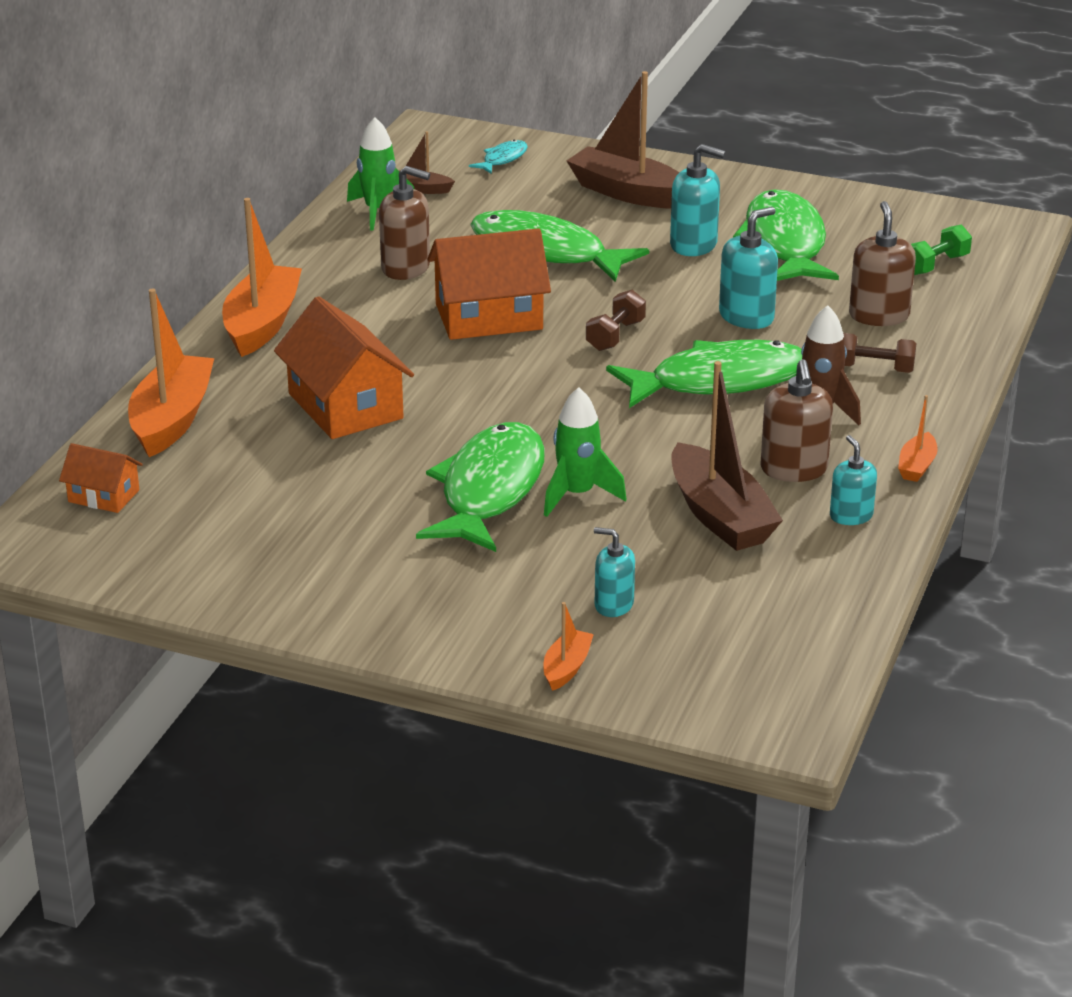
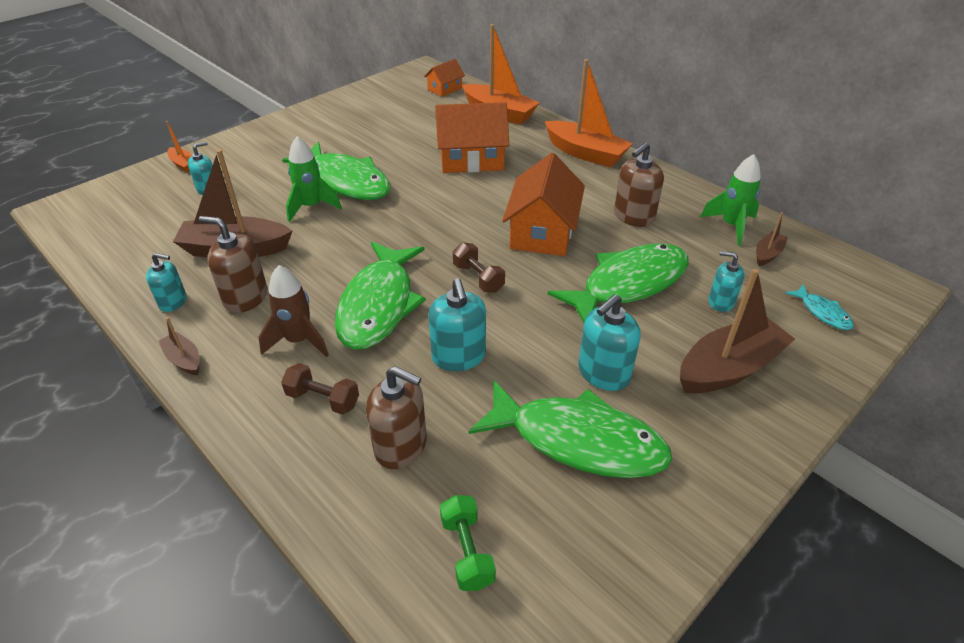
camera: 115 degrees right, 10 degrees up
(531, 205) = (720, 302): none -> turquoise soap dispenser
(874, 368) = (323, 399): brown dumbbell -> brown dumbbell turned 75 degrees clockwise
(916, 466) = (184, 359): orange boat -> brown boat

